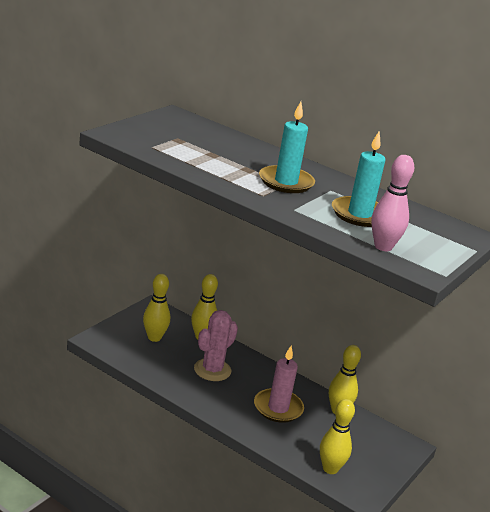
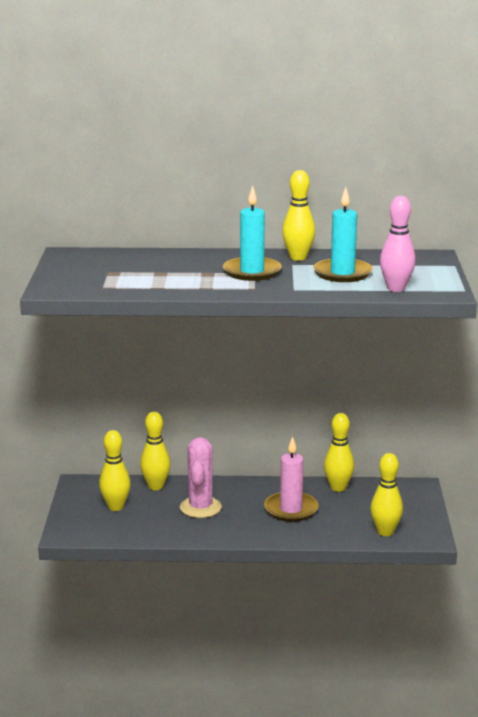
camera: 30 degrees left, 5 degrees down
(345, 187) = (298, 257): none -> yellow bowling pin

